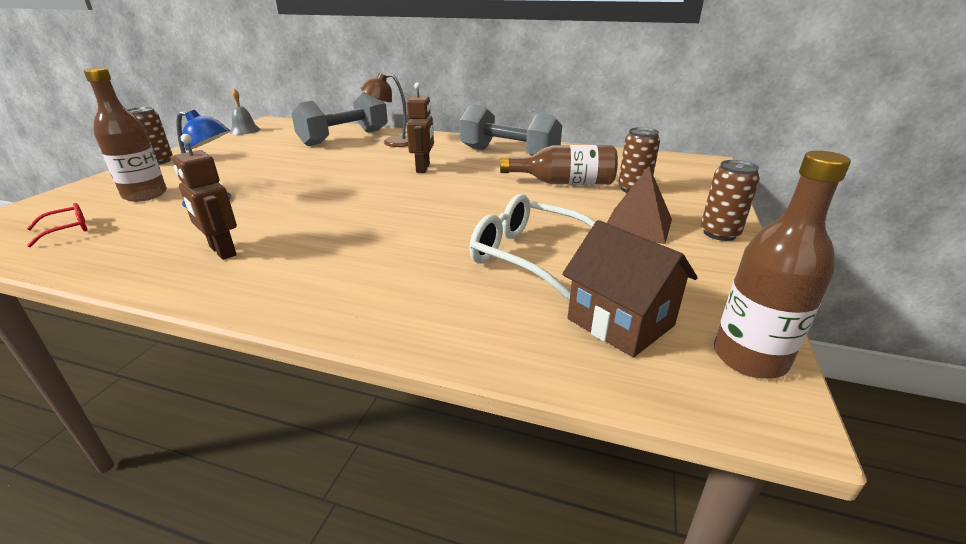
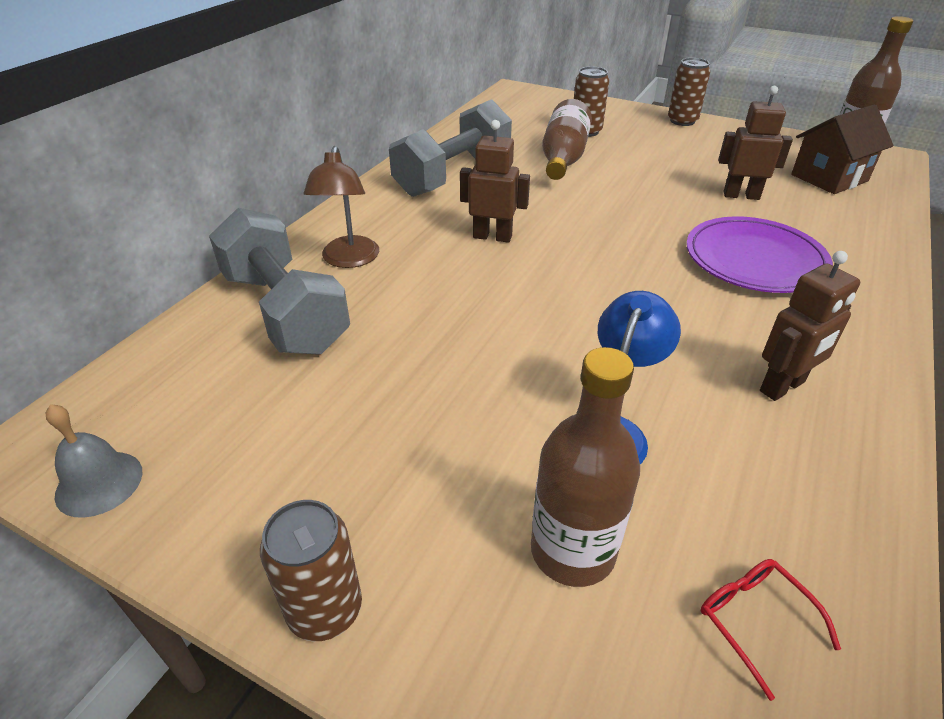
camera: 80 degrees left, 10 degrees up
(397, 254) = (754, 260): none -> purple plate
(531, 256) = (741, 195): white glasses -> brown robot
(637, 225) = (670, 145): brown pyramid -> none

